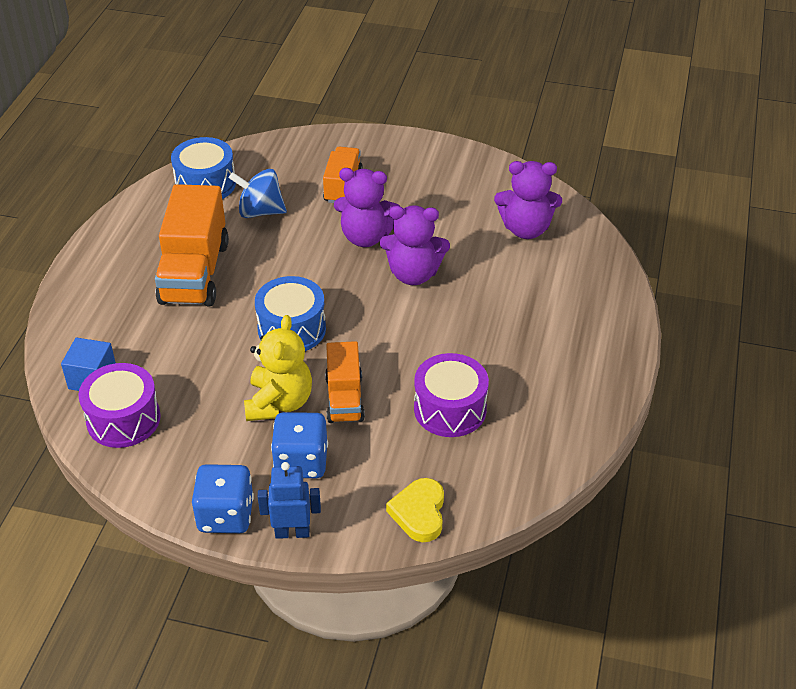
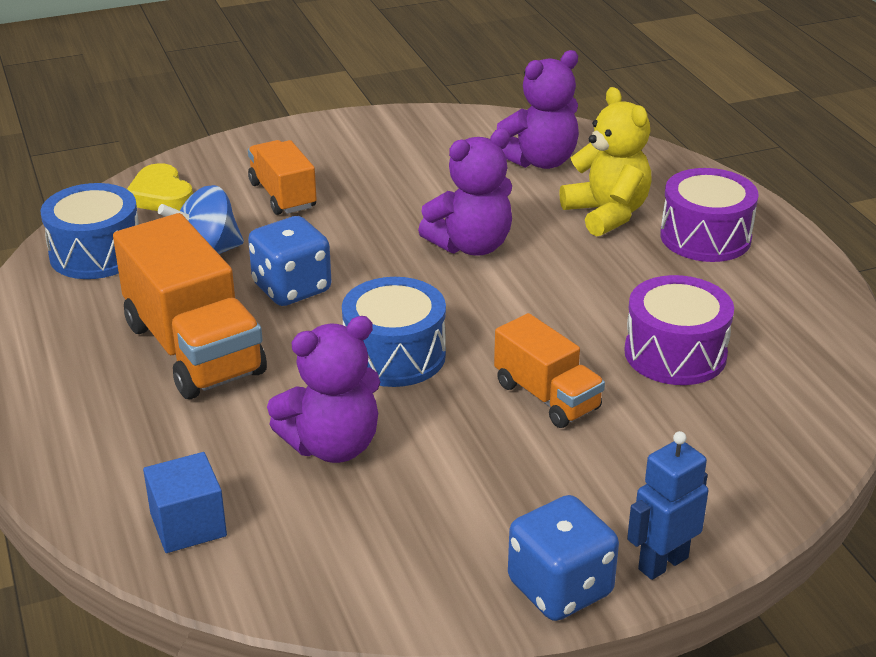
camera: 35 degrees left, 10 degrees down
(123, 419) = (290, 550): purple drum -> purple drum (705, 237)
(279, 403) = (474, 436): yellow teddy bear -> yellow teddy bear (607, 214)
(301, 462) = (578, 484): blue dice -> blue dice (292, 288)
(366, 237) = (371, 232): purple teddy bear -> purple teddy bear (333, 445)
(419, 513) = (774, 468): yellow heart -> yellow heart (160, 195)

